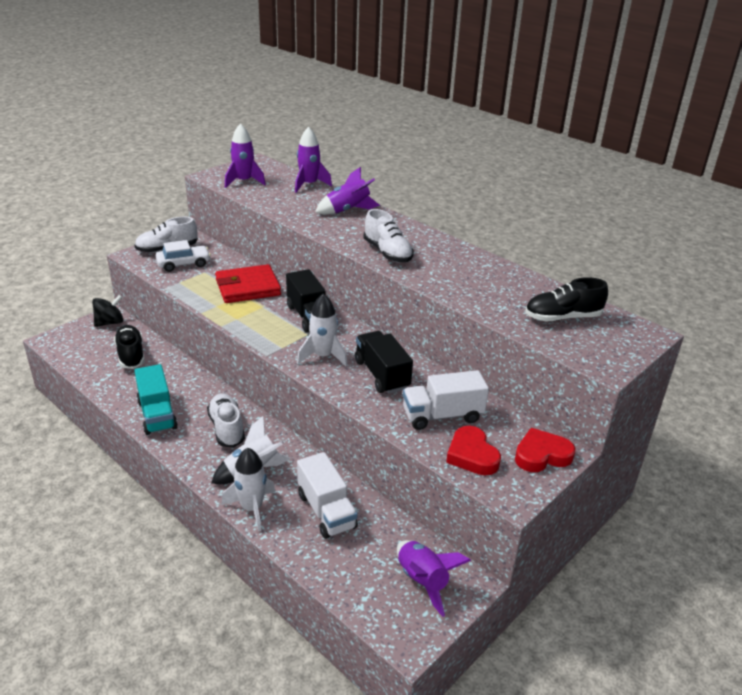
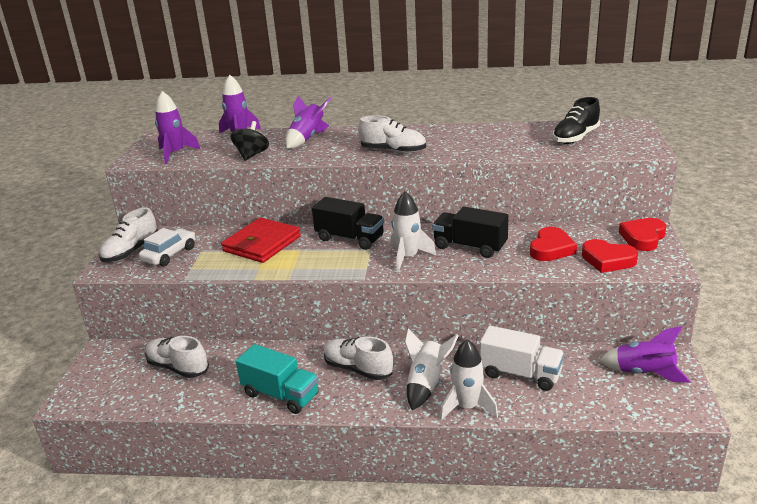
camera: 35 degrees left, 5 degrees down
(110, 323) = (111, 355): black spinning top -> black spinning top (252, 155)
(131, 355) = (178, 367): black shoe -> white shoe
(442, 416) = (551, 249): white truck -> red heart

